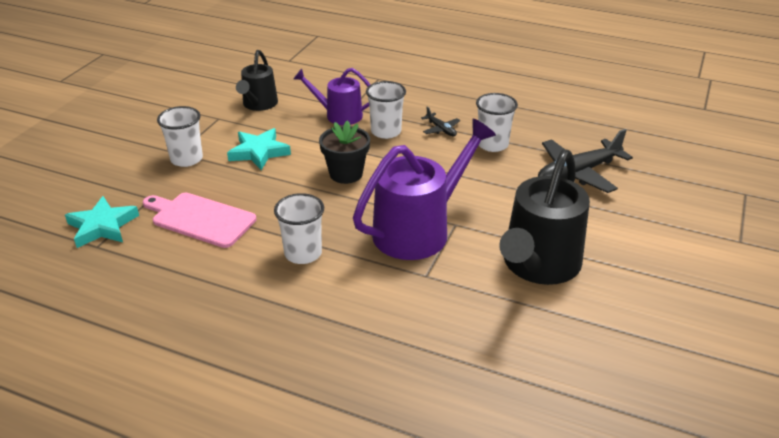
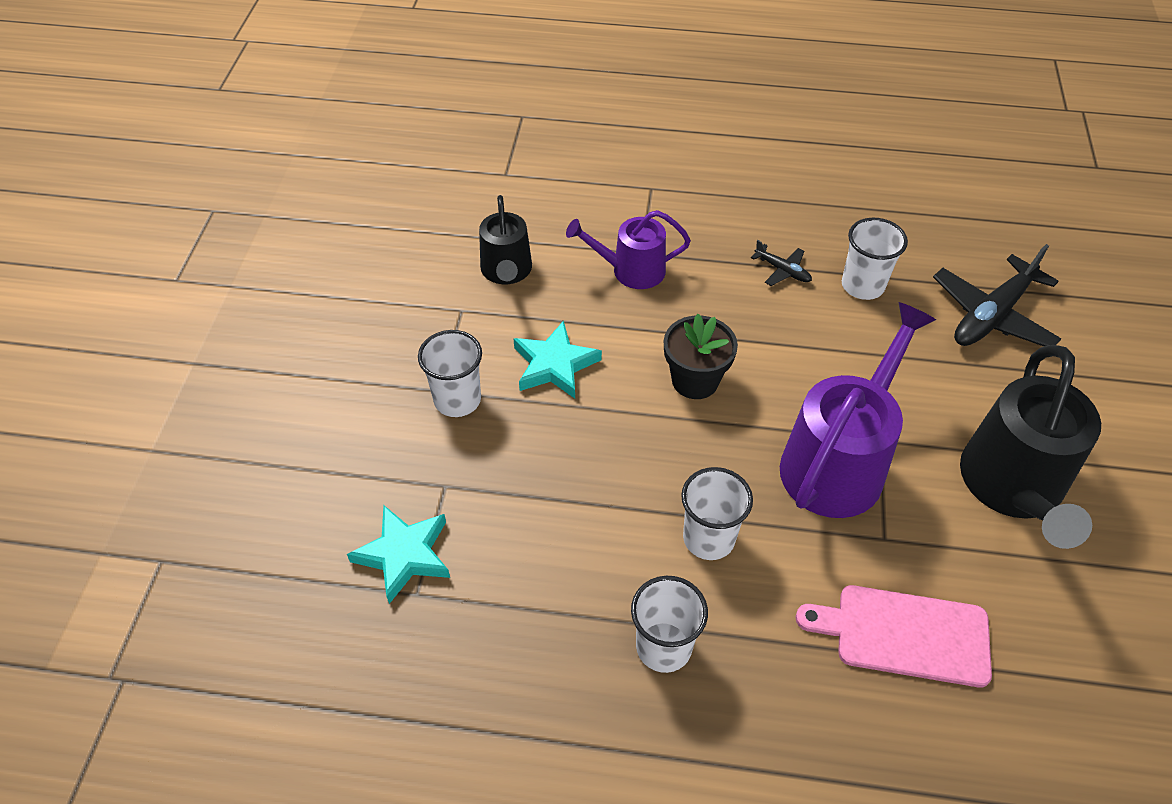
camera: 15 degrees left, 15 degrees up
(200, 219) = (537, 509): pink cutting board -> pink cutting board (904, 635)
(386, 131) = (711, 289): white cup -> white cup (663, 647)

